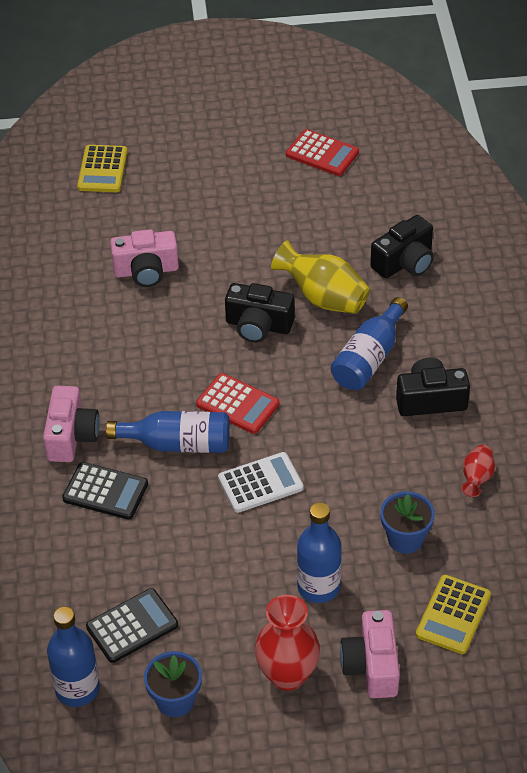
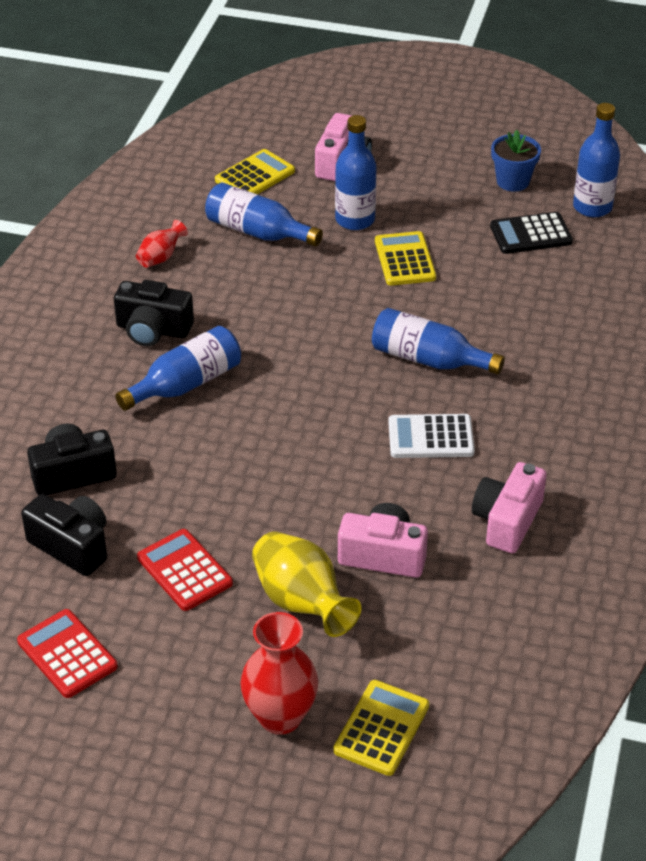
camera: 160 degrees left, 5 degrees down
(71, 436) = (537, 396): pink camera -> pink camera (507, 521)
(105, 492) = (519, 338): black calculator -> none
(237, 404) = (349, 379): red calculator -> red calculator (184, 570)
(246, 550) = (405, 260): none -> yellow calculator
(258, 325) = (283, 451): black camera -> black camera (72, 546)
(260, 483) = (363, 305): white calculator -> white calculator (430, 437)
(287, 675) = (413, 174): red vase -> red vase (280, 717)
(323, 298) = (192, 460): yellow vase -> yellow vase (301, 603)
(405, 539) = (258, 232): blue flower pot -> blue bottle

